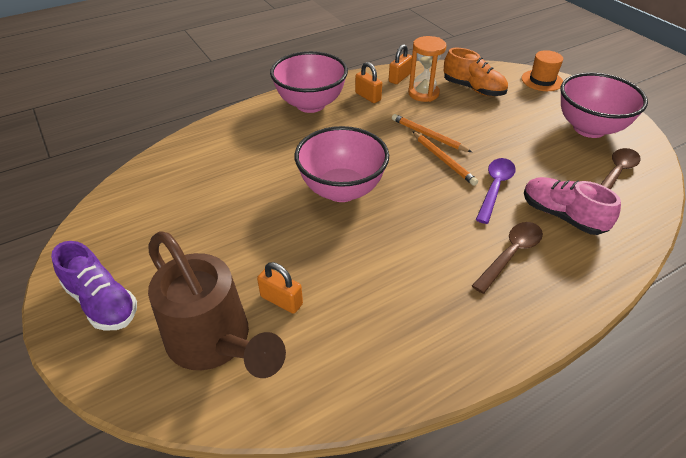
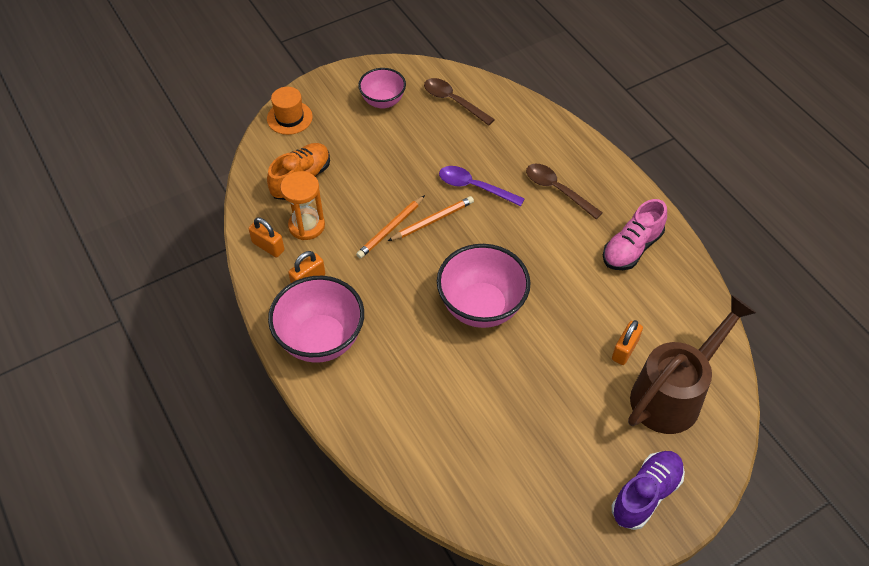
camera: 90 degrees left, 10 degrees up
(562, 216) = (509, 149): pink shoe -> pink shoe (631, 248)
(589, 128) = (383, 101): pink bowl -> pink bowl, size x0.61

